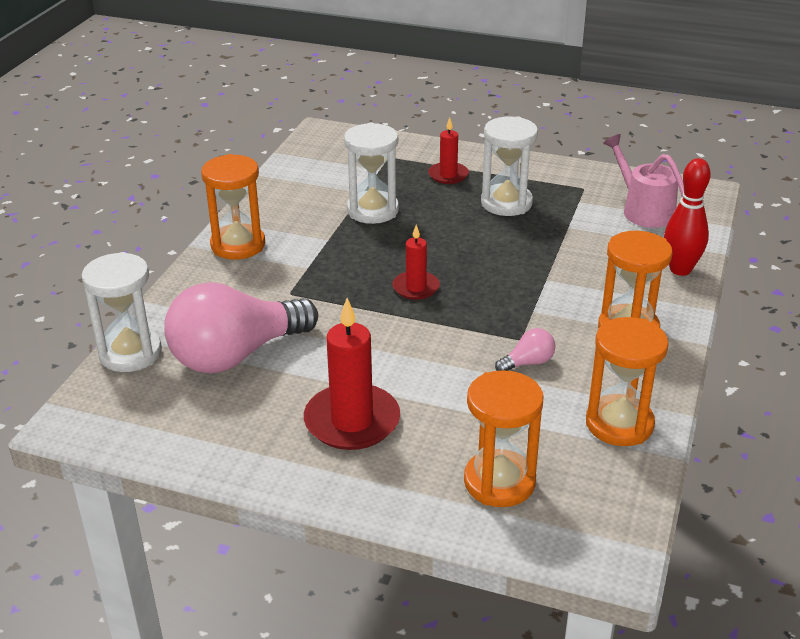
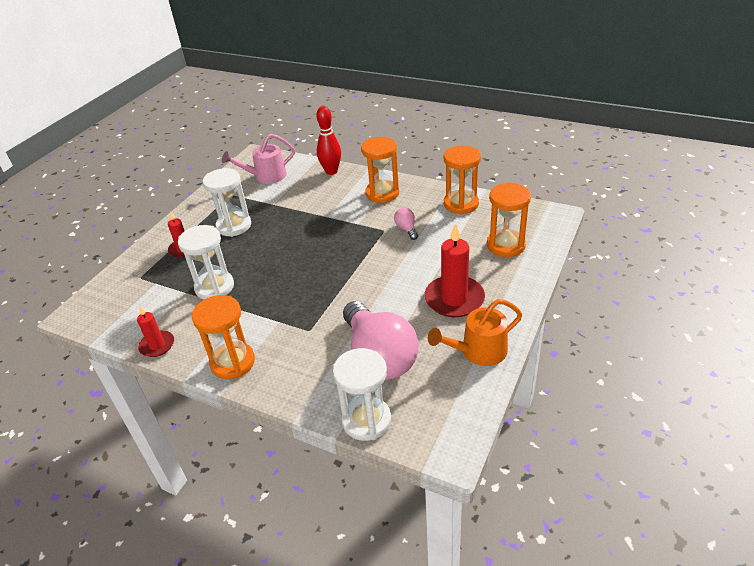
camera: 80 degrees left, 5 degrees up
(236, 448) = (478, 351): none -> orange watering can
(416, 287) = (320, 269): red candle -> red candle (157, 345)

